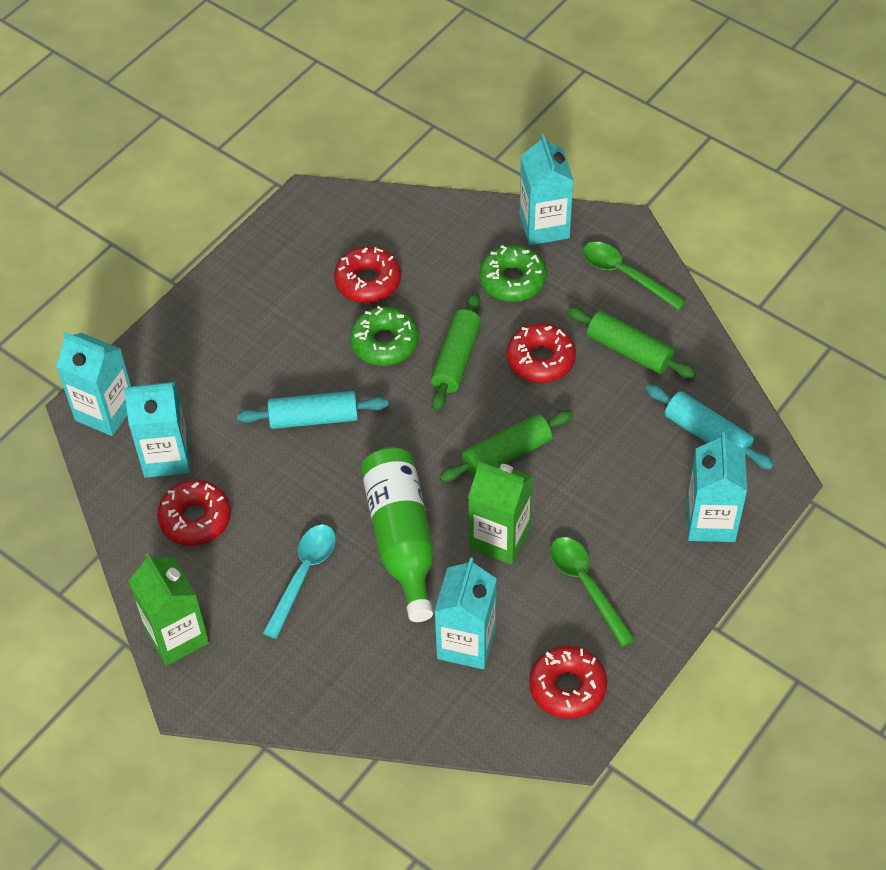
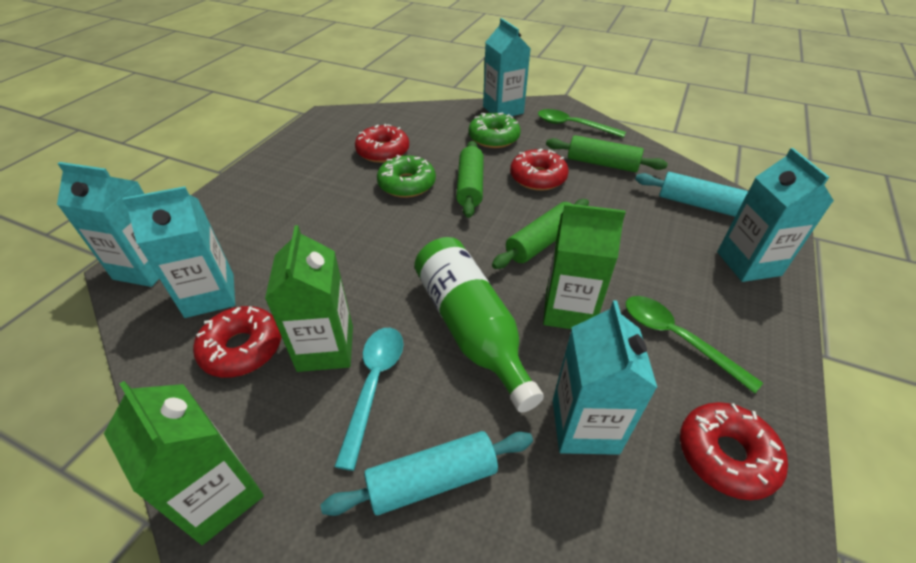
camera: 15 degrees left, 10 degrees down
(267, 533) = (325, 348): none -> green carton
(314, 418) = (357, 242): turquoise rolling pin -> turquoise rolling pin (432, 480)

